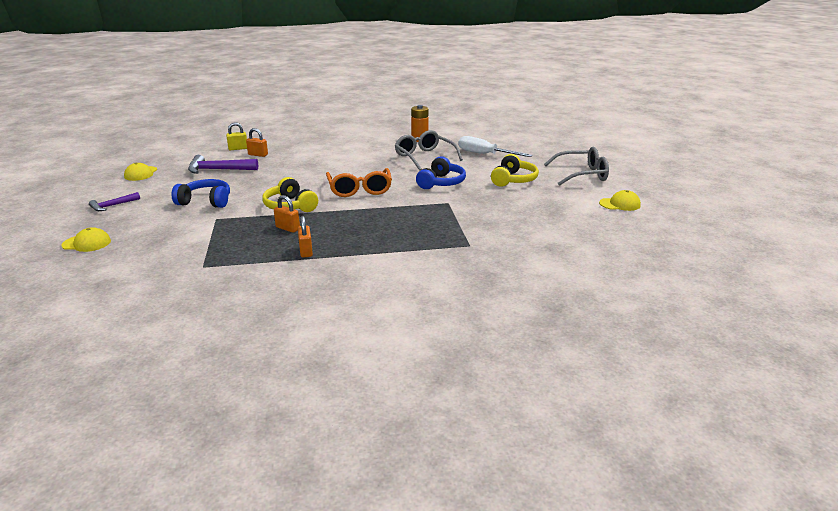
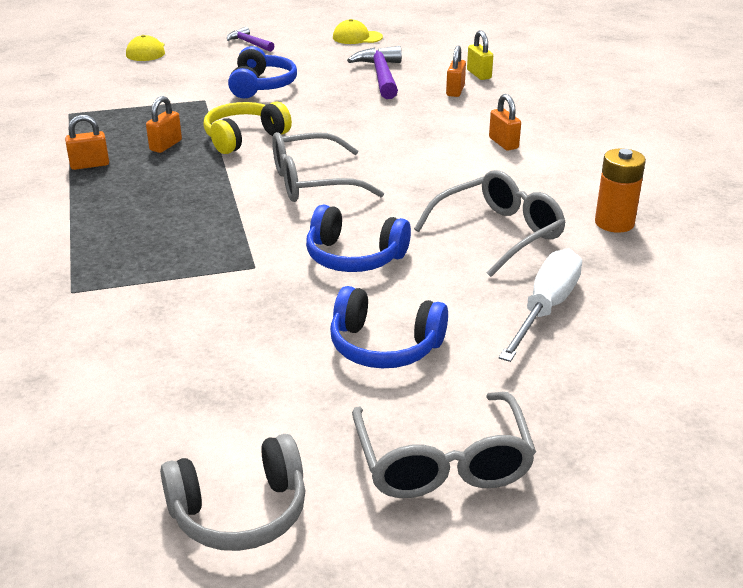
camera: 85 degrees right, 5 degrees up
(333, 150) = (503, 143): none -> orange padlock
(359, 189) = (313, 182): orange glasses -> grey glasses
(513, 180) = (384, 346): yellow headphones -> blue headphones
(620, 204) = (240, 512): yellow cap -> grey headphones

